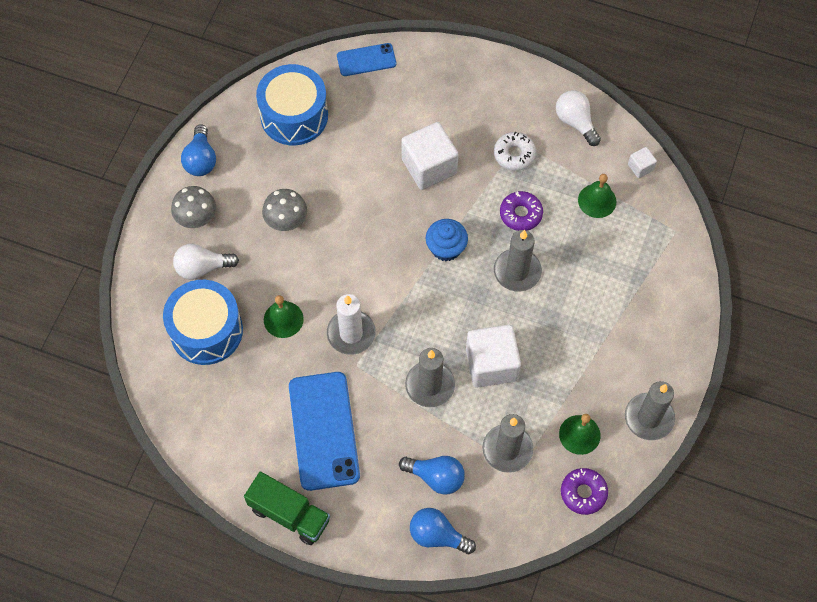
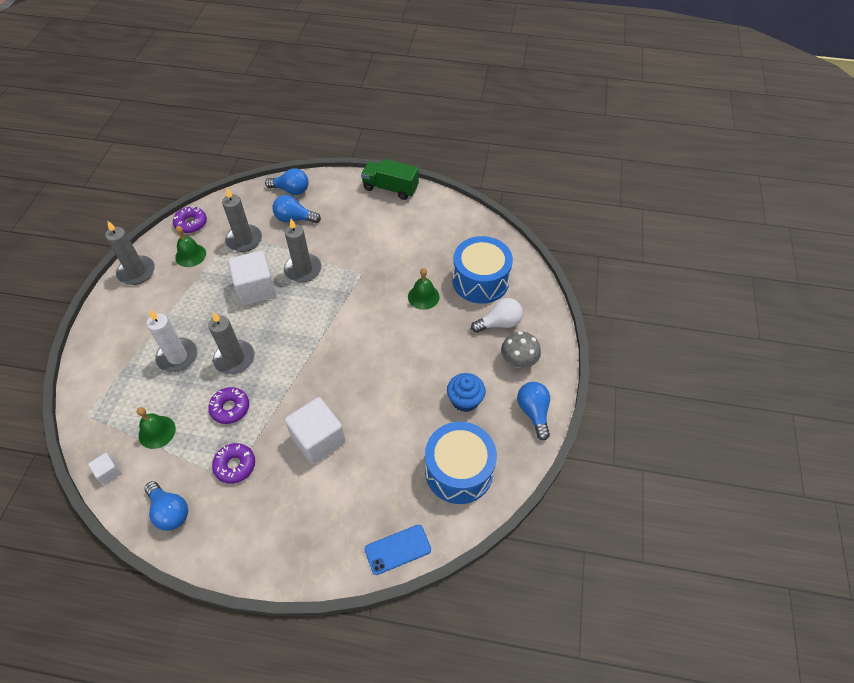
camera: 170 degrees right, 10 degrees down
(286, 221) = (440, 370): grey mushroom -> none
(324, 430) = (377, 233): blue phone -> none
(351, 333) = (368, 294): white candle -> white candle (177, 357)
(446, 248) = (297, 369): blue cupcake -> blue cupcake (465, 400)
(514, 154) = (235, 465): white donut -> purple donut
(575, 122) = (170, 511): white light bulb -> blue light bulb

